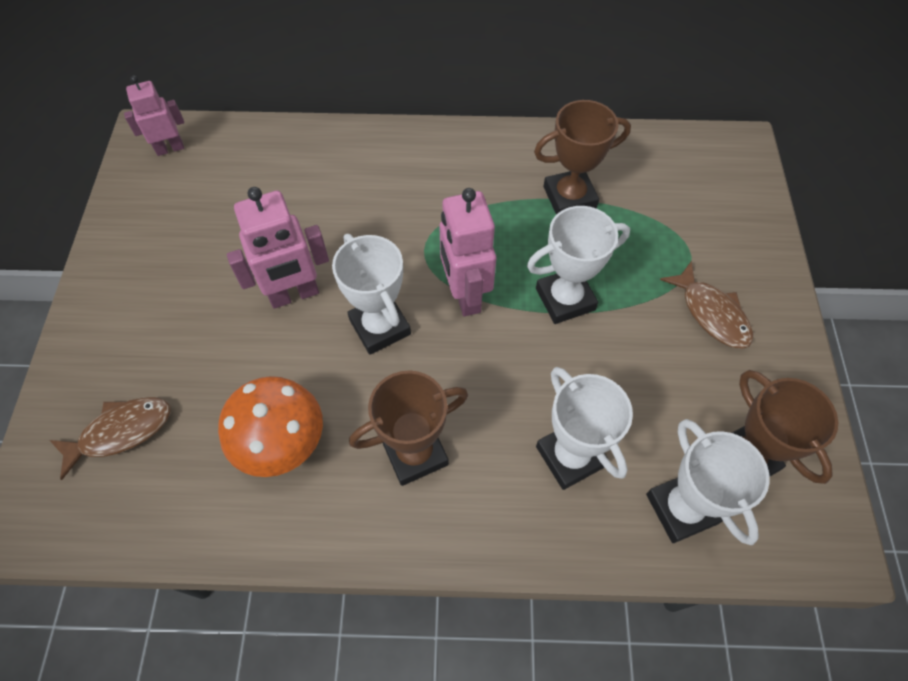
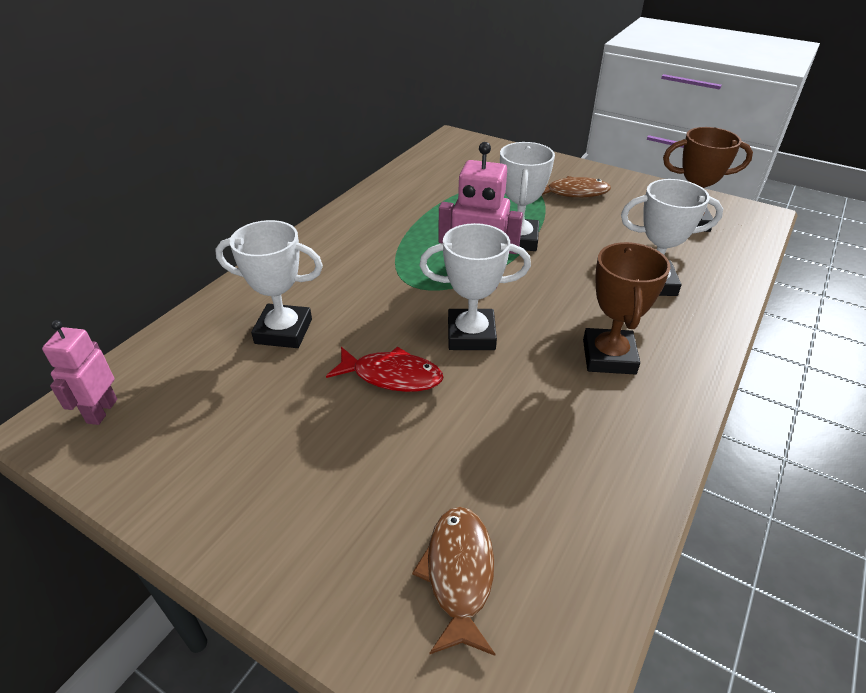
camera: 60 degrees left, 20 degrees down
(282, 443) = (553, 437): orange mushroom -> none
(294, 295) = (392, 376): pink robot -> red fish
(569, 197) = (431, 207): brown trophy -> none
(681, 508) = (712, 255): white trophy -> white trophy (283, 331)

